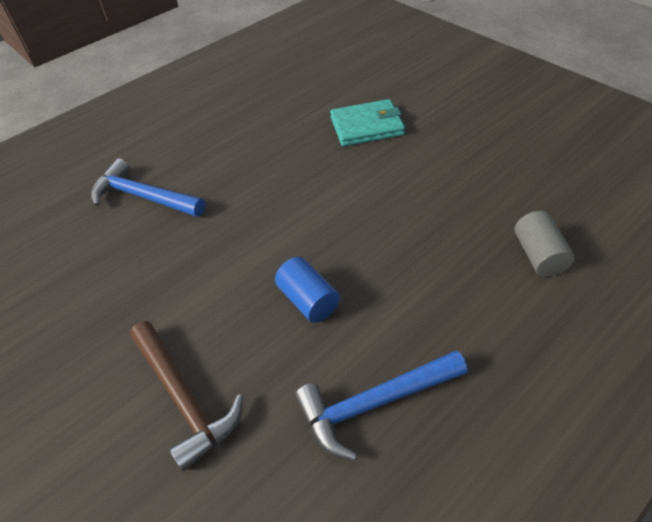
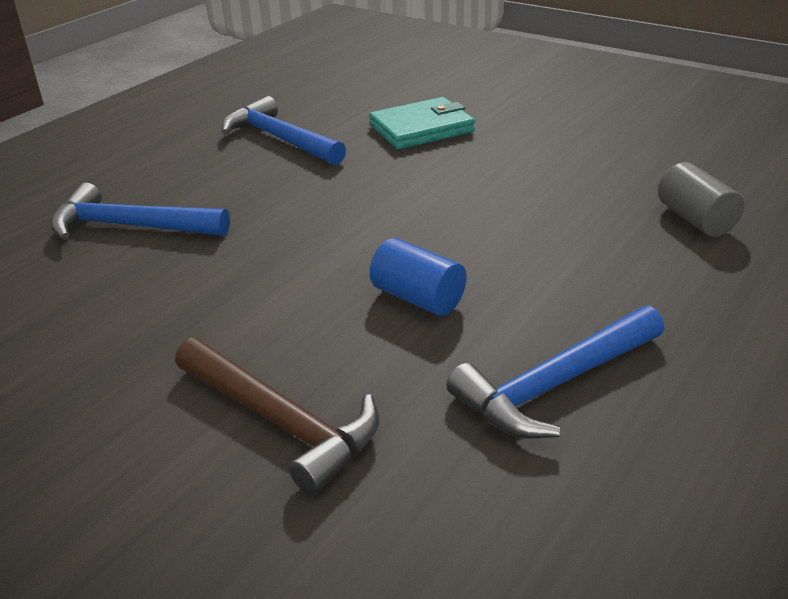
camera: 15 degrees left, 15 degrees down
(265, 124) = (280, 139): none -> blue hammer

